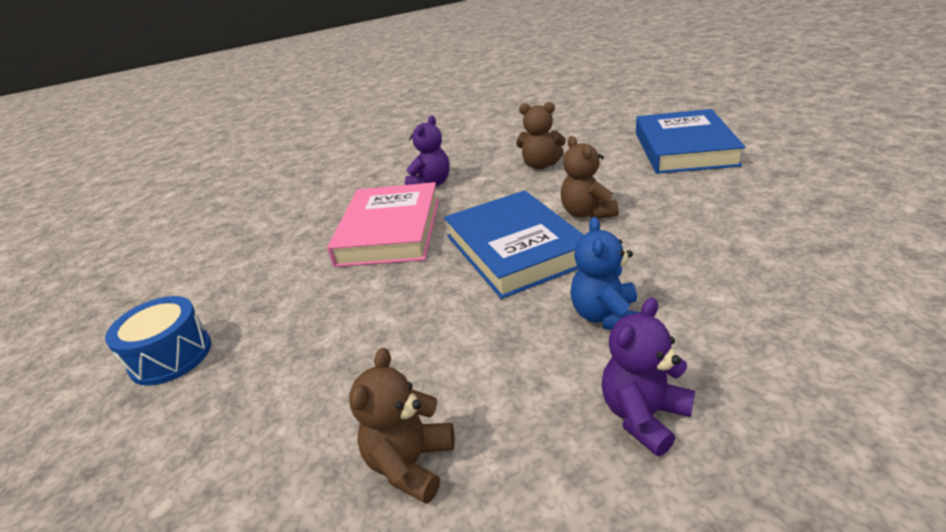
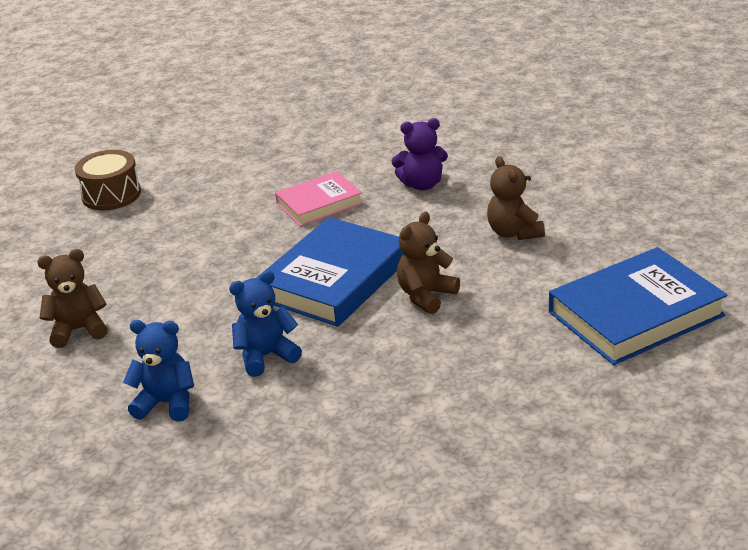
camera: 55 degrees right, 0 degrees up
(171, 356) = (111, 195): blue drum -> brown drum
(390, 231) = (319, 203): pink book -> pink book, size x0.61
(643, 416) = (166, 403): purple teddy bear -> blue teddy bear

